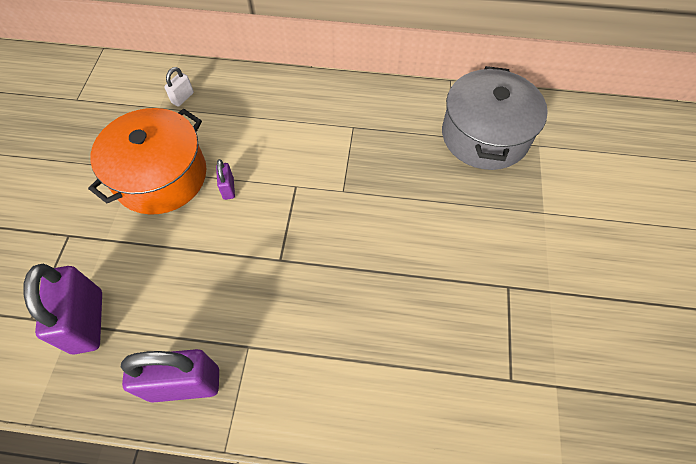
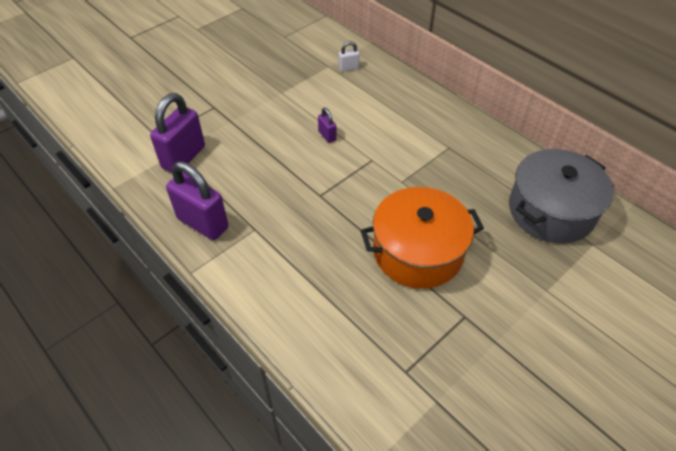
camera: 40 degrees right, 10 degrees down
(161, 176) = (293, 105): orange pot -> orange pot (418, 252)
(228, 188) = (327, 136): purple padlock -> purple padlock turned 60 degrees counterclockwise

